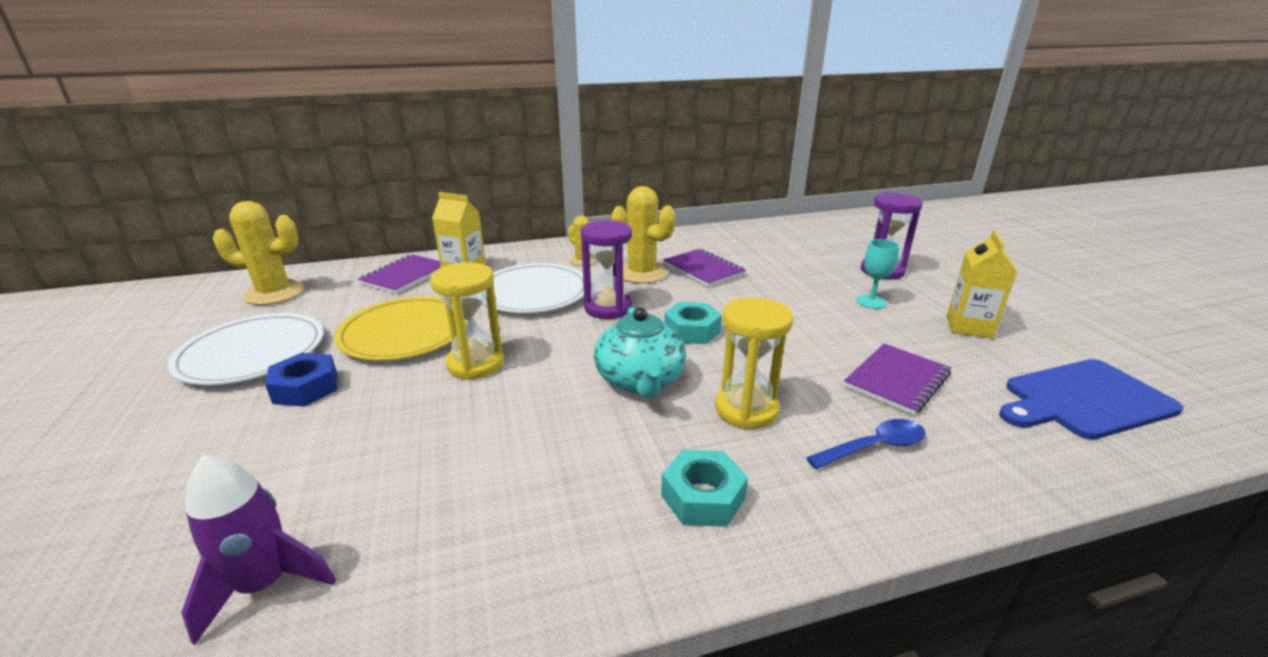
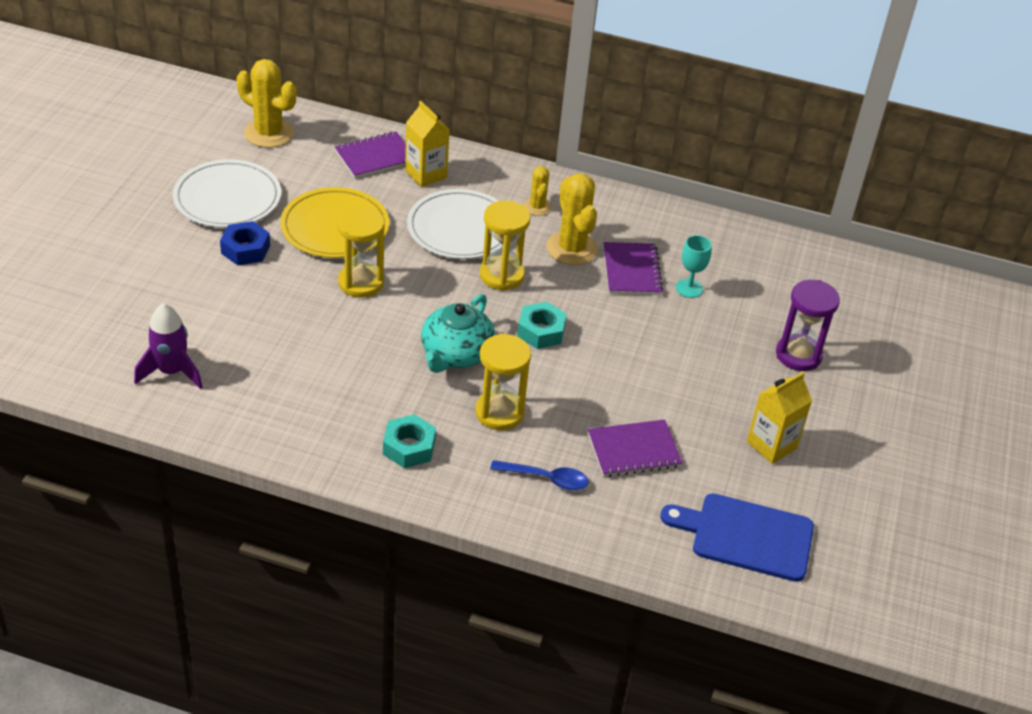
camera: 30 degrees right, 15 degrees up
(608, 308) = (502, 275): purple hourglass -> yellow hourglass
(871, 302) = (729, 380): turquoise goblet -> turquoise goblet (689, 288)

